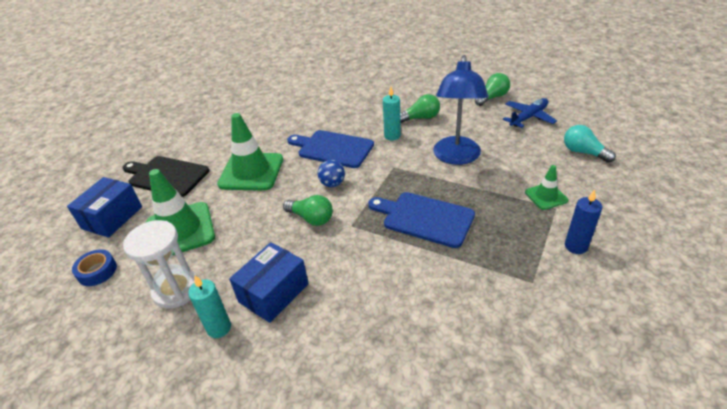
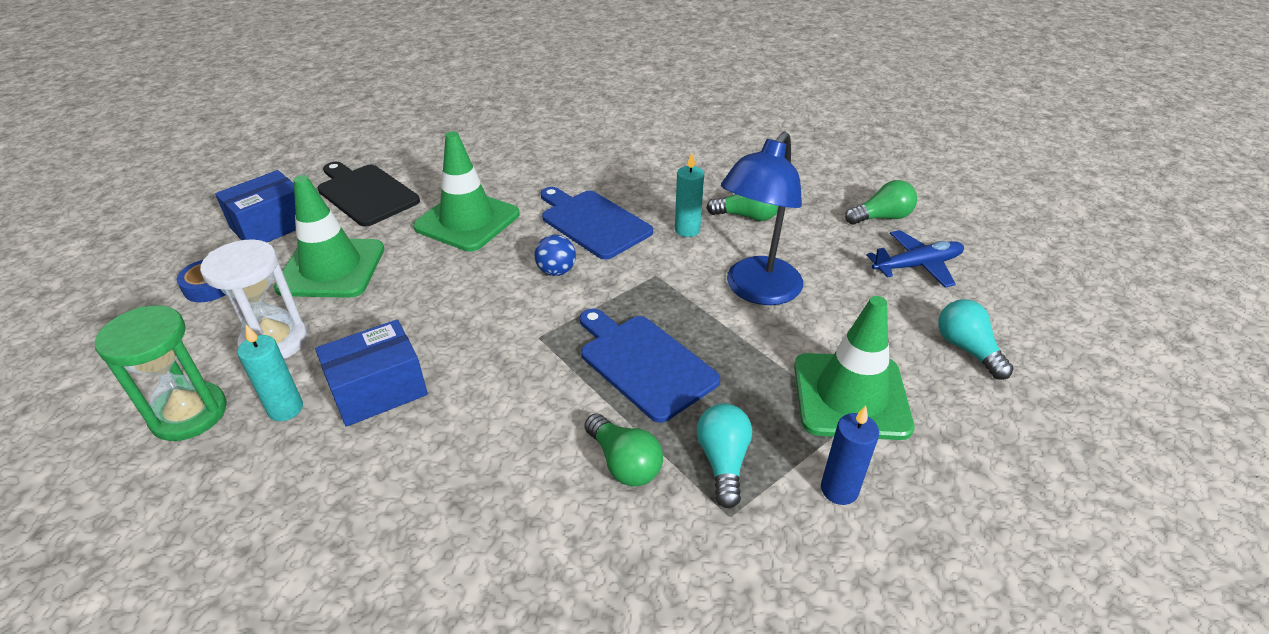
camera: 20 degrees right, 0 degrees up
(150, 358) = (189, 414): none -> green hourglass
(311, 218) = (495, 309): green light bulb -> green light bulb (624, 463)
(507, 255) = (723, 462): none -> turquoise light bulb
(546, 196) = (850, 396): green traffic cone -> green traffic cone, size x1.95

